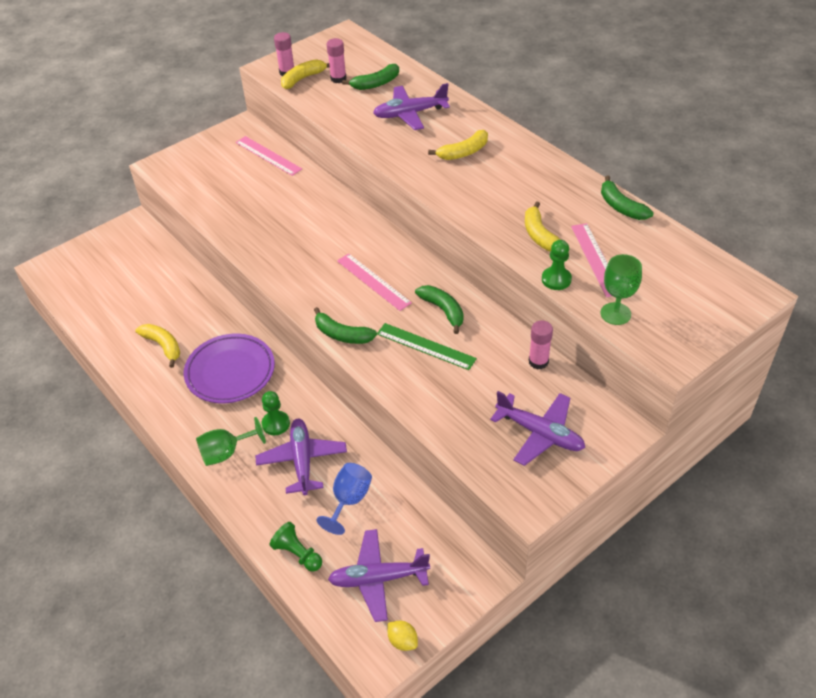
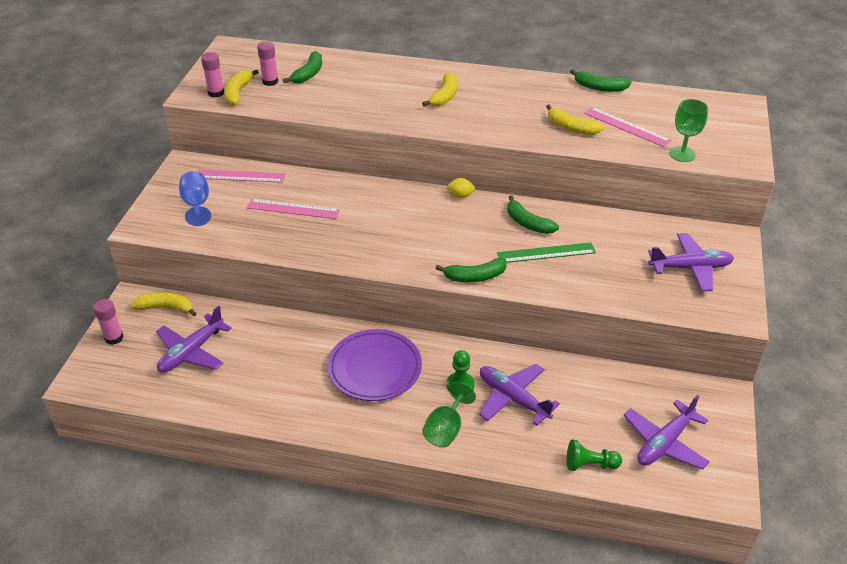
camera: 40 degrees left, 5 degrees down
(163, 346) = (288, 382): yellow banana -> yellow banana (166, 308)
(349, 500) = (581, 404): blue goblet -> blue goblet (197, 205)
(373, 281) = (450, 228): pink ruler -> pink ruler (293, 209)
(402, 641) = (728, 471): yellow lemon -> yellow lemon (460, 195)
(410, 114) = (366, 85): purple plane -> purple plane (191, 352)
(443, 310) = (528, 223): green banana -> green banana turned 150 degrees counterclockwise
(538, 362) = (633, 224): pink glue stick -> pink glue stick (114, 338)
(556, 279) = (619, 151): green pawn -> none

